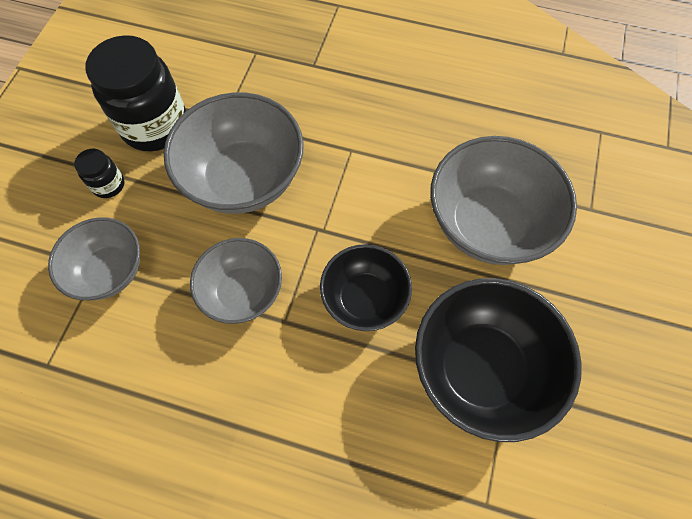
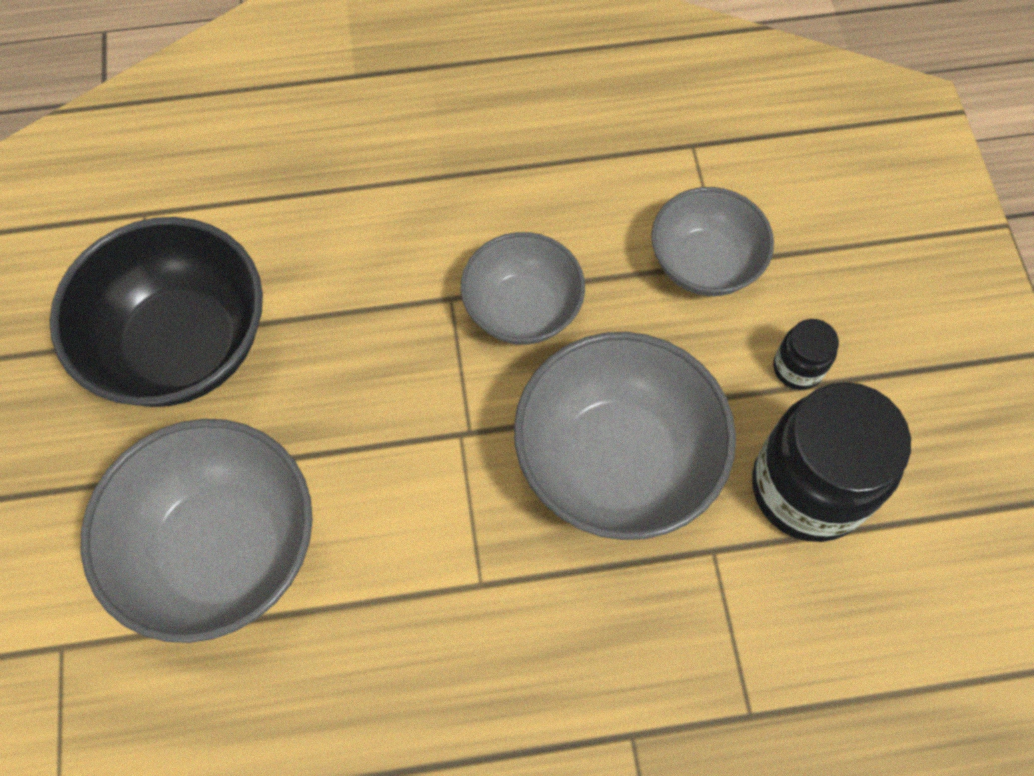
camera: 155 degrees right, 0 degrees up
(364, 298) = (361, 367): black bowl -> none

